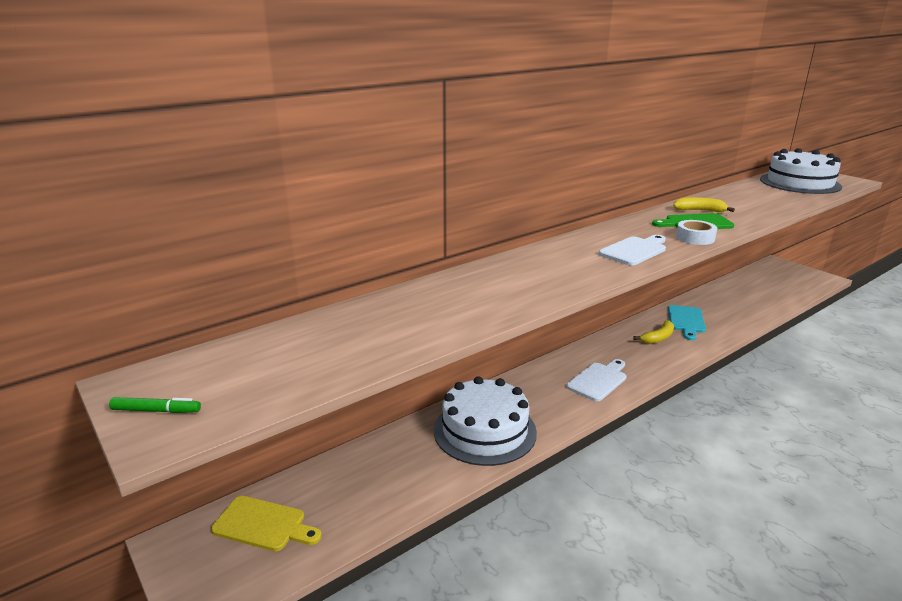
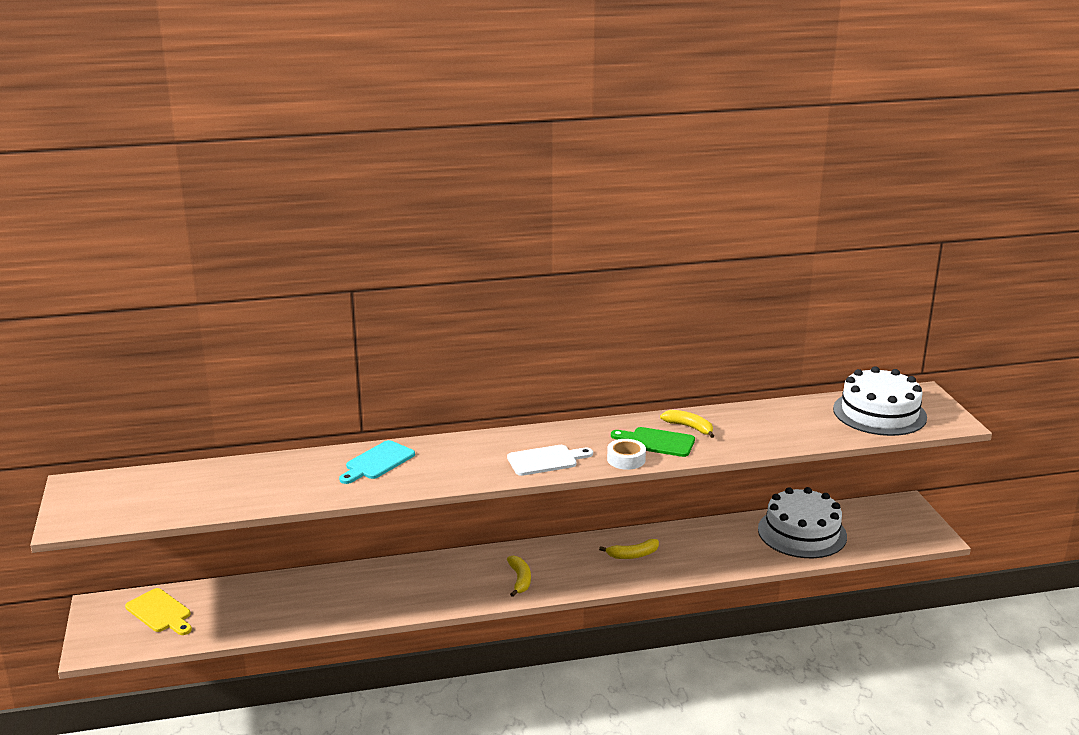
camera: 25 degrees right, 0 degrees up
(156, 411) = (76, 507): green marker -> none
(484, 431) = (373, 594): white cake -> white cake (802, 533)
(598, 380) = (520, 580): white cutting board -> yellow banana
(686, 321) = (688, 545): turquoise cutting board -> turquoise cutting board (377, 462)

